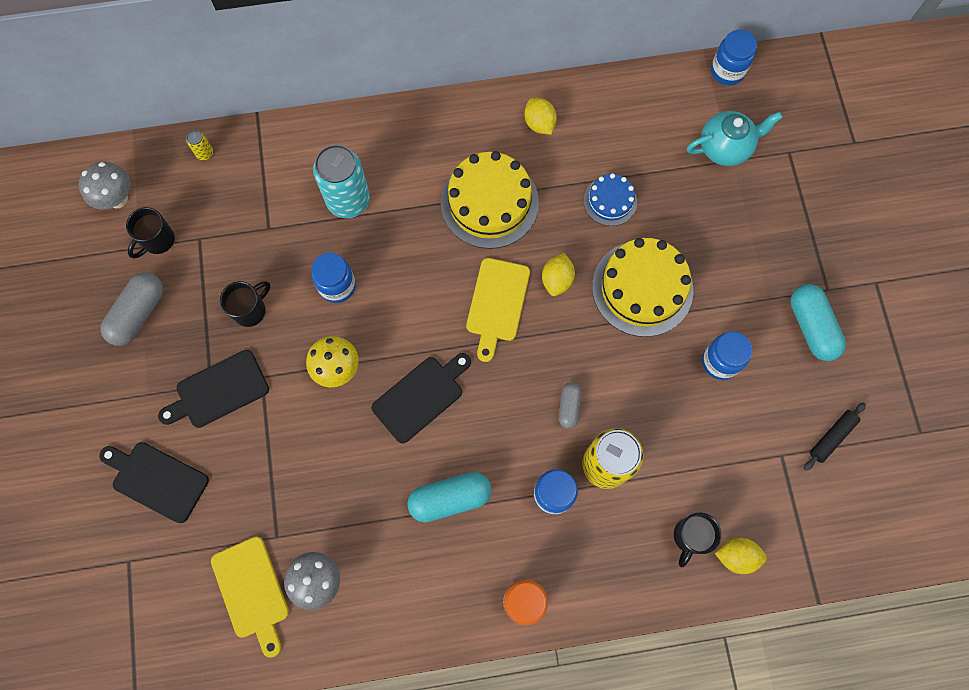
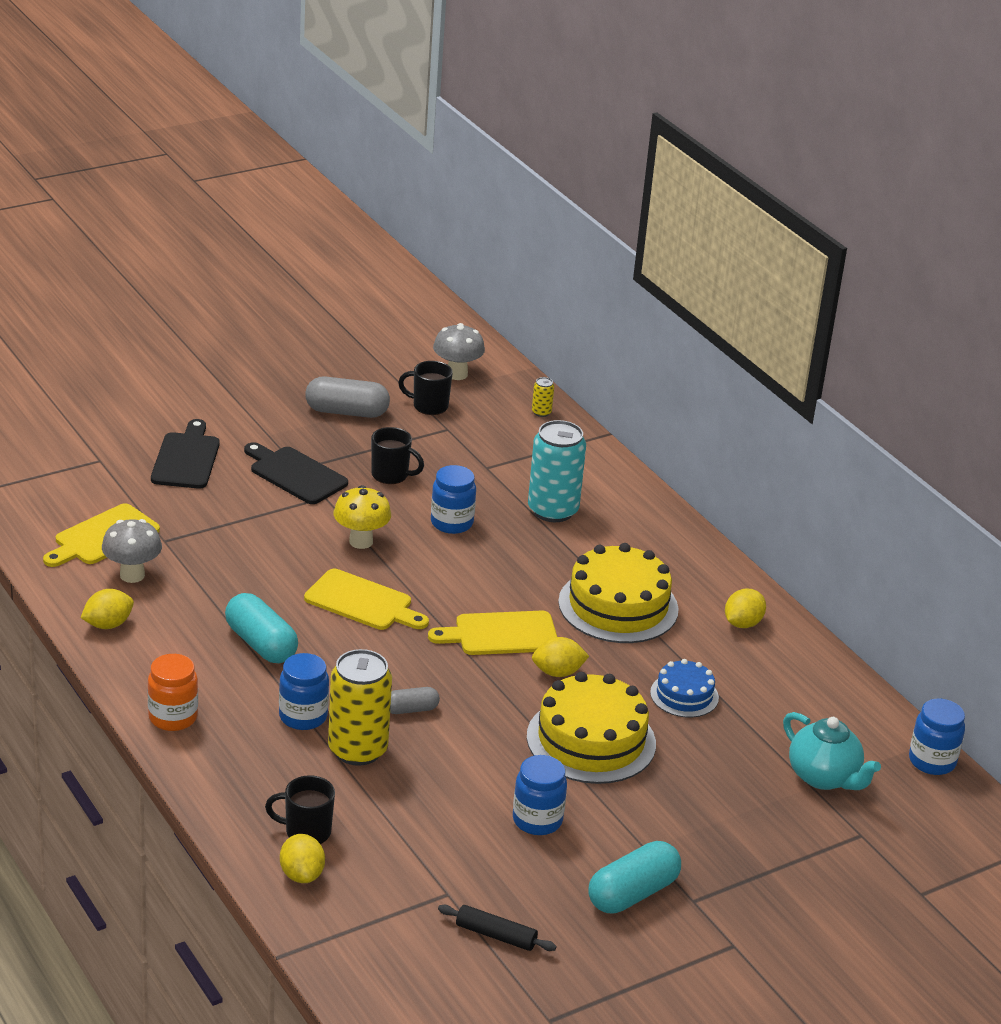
camera: 65 degrees right, 40 degrees down
(382, 622) = (108, 624): none -> yellow lemon
(421, 396) = (362, 602): black cutting board -> yellow cutting board

